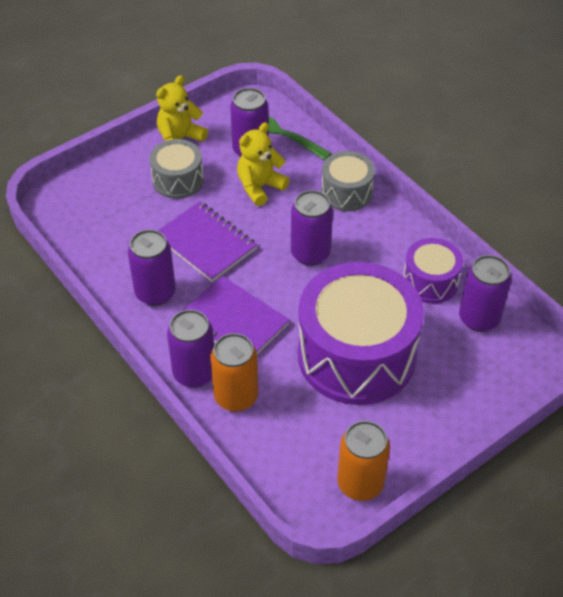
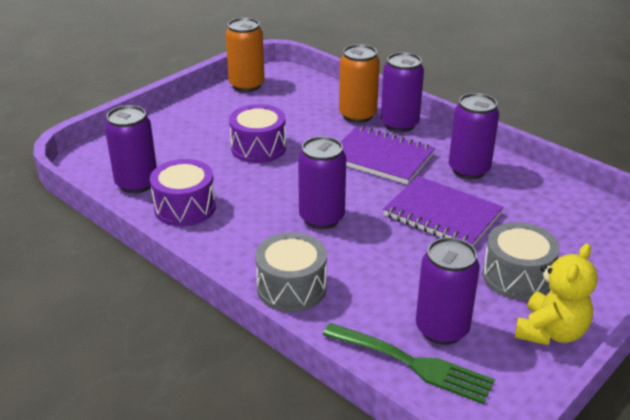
camera: 170 degrees right, 15 degrees down
(260, 187) = (407, 281): yellow teddy bear -> none
(356, 355) = (258, 148): purple drum -> purple drum, size x0.50

